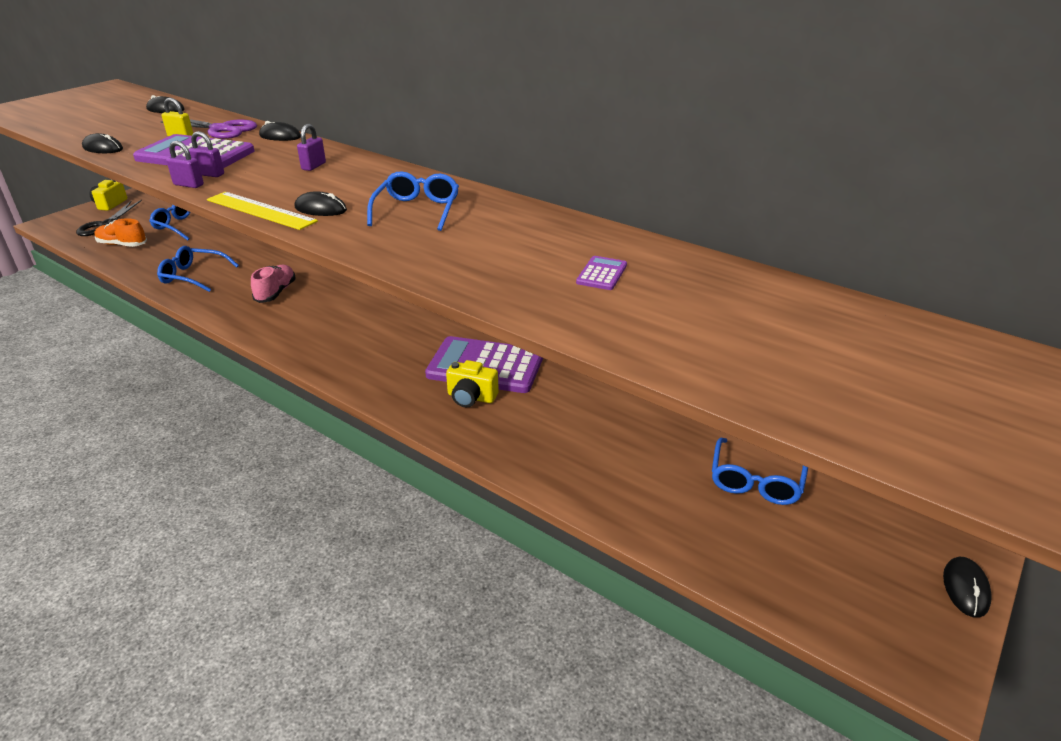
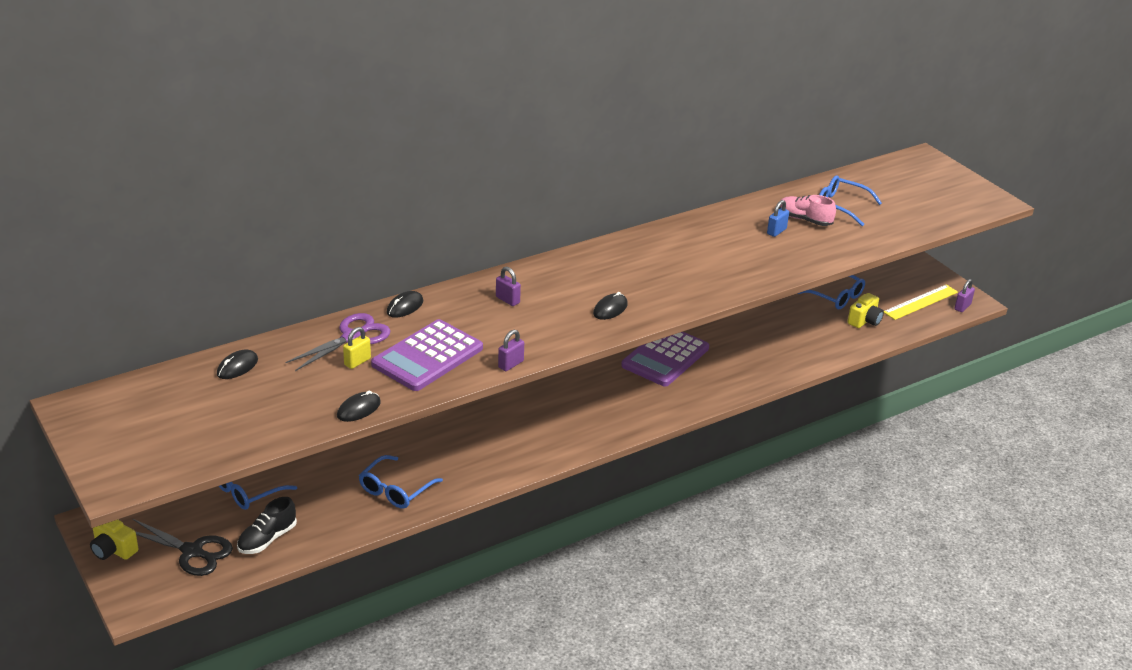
camera: 70 degrees left, 0 degrees up
(122, 245) = (267, 539): orange shoe -> black shoe
(209, 174) = (490, 352): purple padlock -> purple padlock (962, 307)
(260, 210) = (596, 335): yellow ruler -> yellow ruler (920, 302)
(276, 292) = (471, 441): pink shoe -> pink shoe (804, 219)
(417, 210) = (639, 271): blue glasses -> blue glasses (841, 206)
(471, 397) = (702, 372): yellow camera -> yellow camera (864, 321)
(602, 274) = (776, 231): purple calculator -> blue padlock
(965, 588) = (932, 271): black mouse -> none

